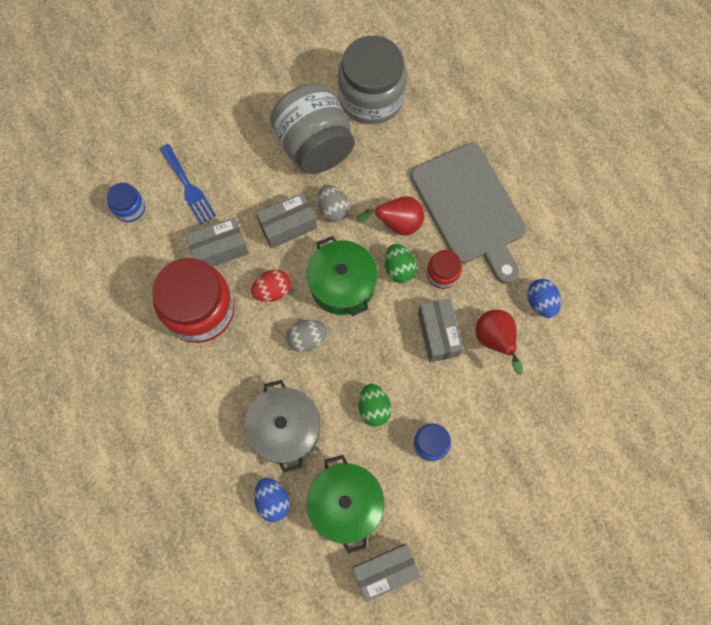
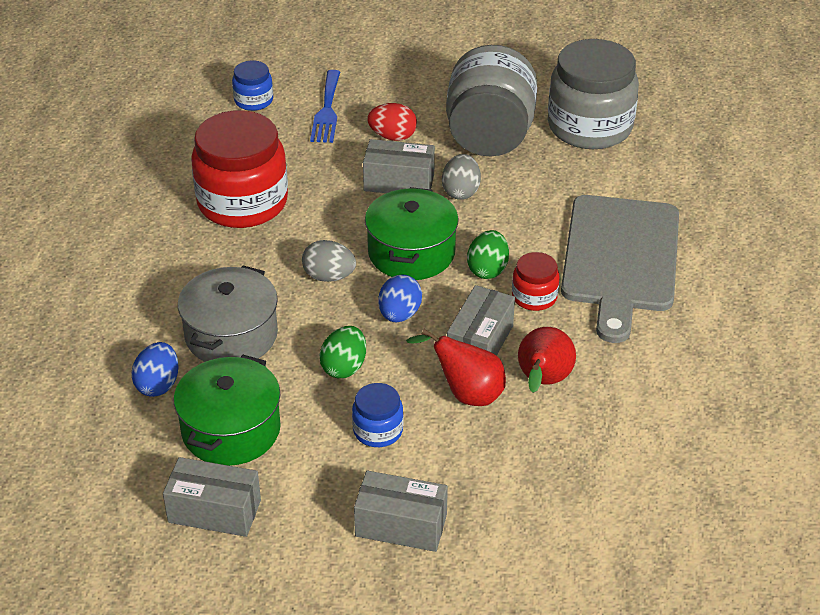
camera: 35 degrees right, 30 degrees down
(220, 249) = (310, 168): grey box -> grey box (401, 525)
(273, 291) = (332, 223): red egg -> red egg (393, 136)
(397, 224) = (521, 234): red pear -> red pear (466, 394)
(540, 302) = (632, 377): blue egg -> blue egg (399, 314)

